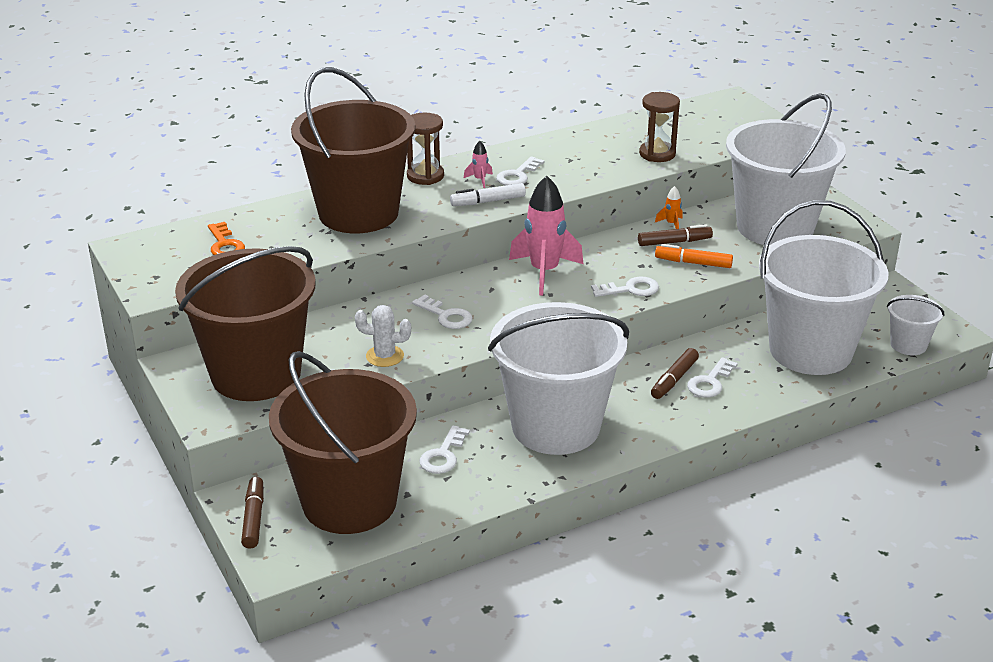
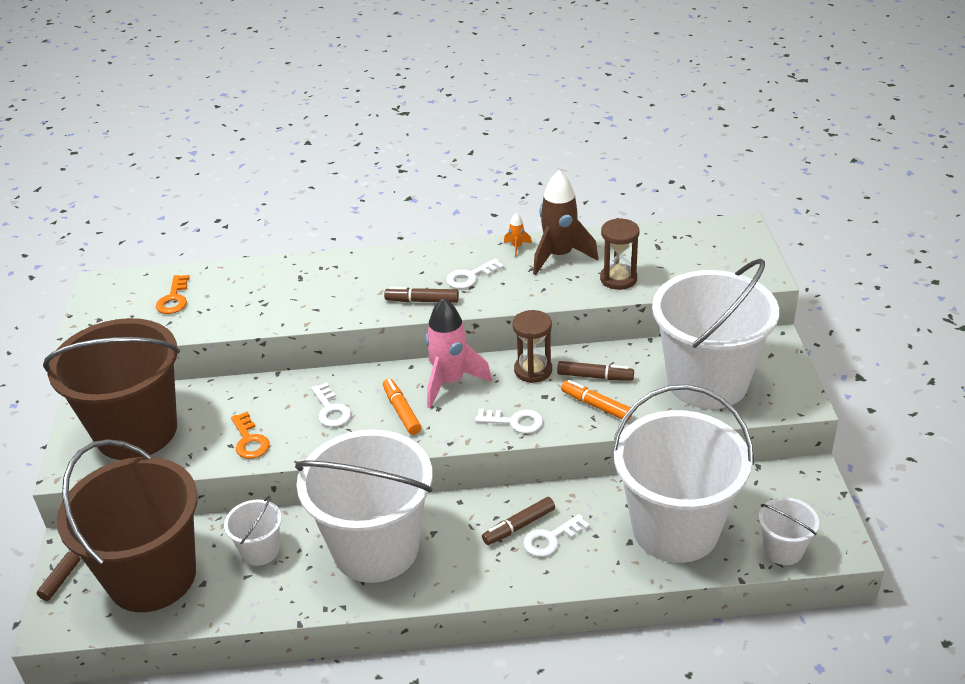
camera: 25 degrees right, 5 degrees up
(358, 213) = (303, 289): brown bucket -> none
(385, 356) = (249, 440): white cactus -> orange key
(425, 176) = (389, 260): brown hourglass -> brown hourglass (533, 370)
(443, 455) = (260, 551): white key -> white bucket
(480, 180) = (433, 275): pink rocket -> none
(488, 201) = (422, 301): white marker -> brown marker
(517, 303) = (401, 411): none -> orange marker
(588, 146) = (559, 256): none -> brown rocket
(671, 224) = (607, 354): orange rocket -> orange rocket (517, 247)

